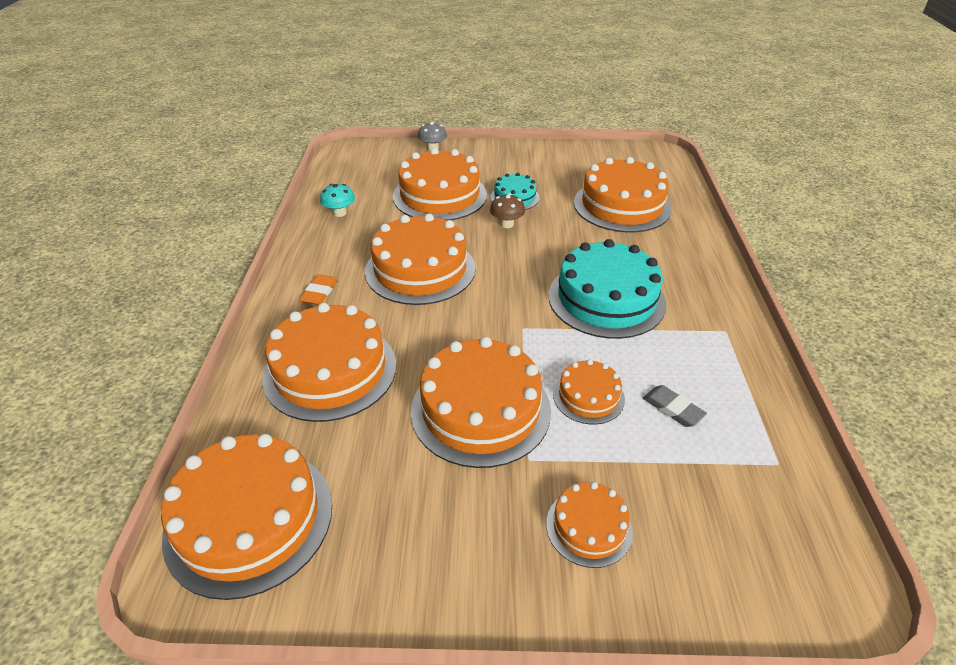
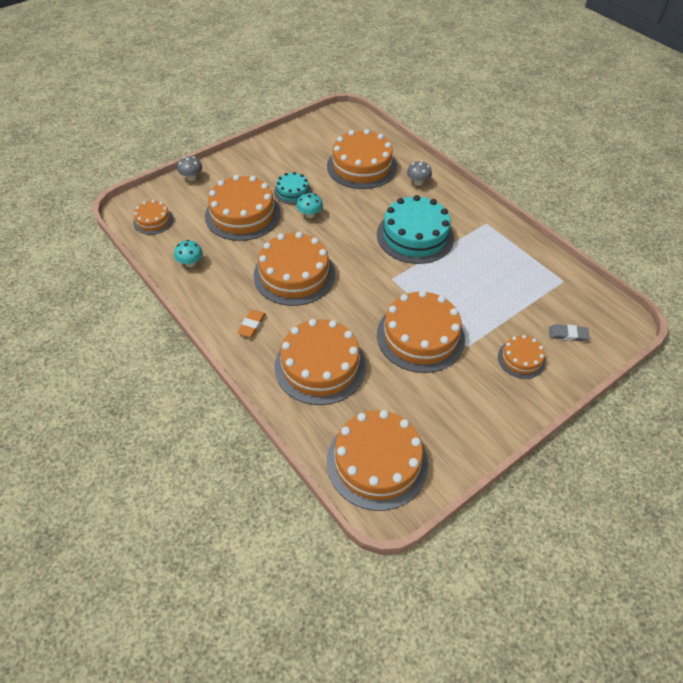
camera: 40 degrees left, 10 degrees up
(319, 292) = (252, 325): orange eraser -> orange eraser turned 45 degrees clockwise
(507, 224) = (309, 214): brown mushroom -> turquoise mushroom
(588, 396) = (461, 297): orange cake -> orange cake (153, 221)
(673, 409) = (502, 280): grey eraser -> grey eraser (567, 334)
(675, 247) = (418, 182): none -> grey mushroom

